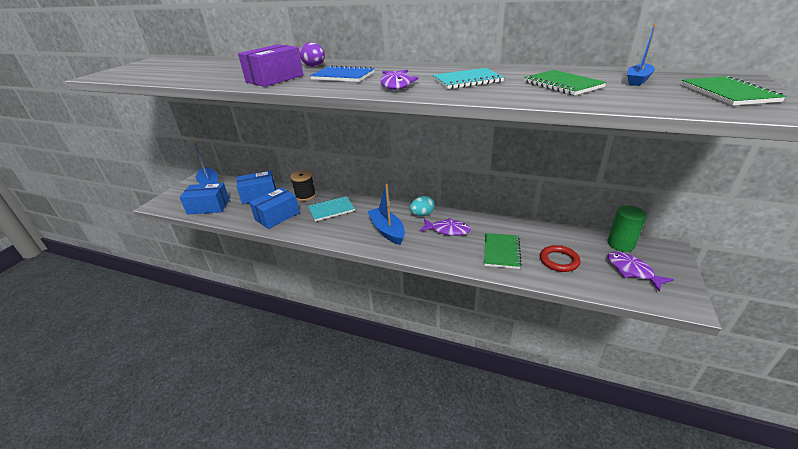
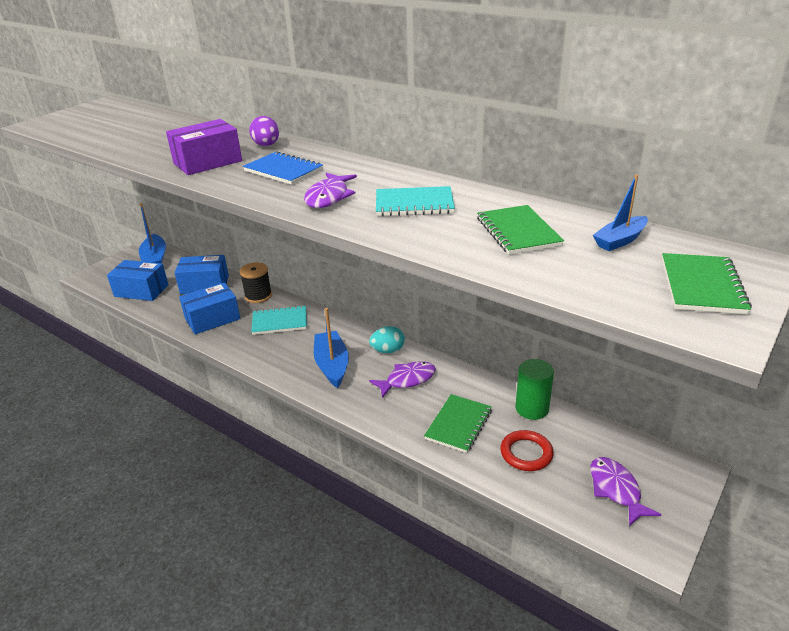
camera: 15 degrees right, 0 degrees up
(447, 230) = (407, 380): purple fish -> purple fish turned 60 degrees counterclockwise
(620, 244) = (628, 448): green cylinder -> green cylinder (532, 408)

